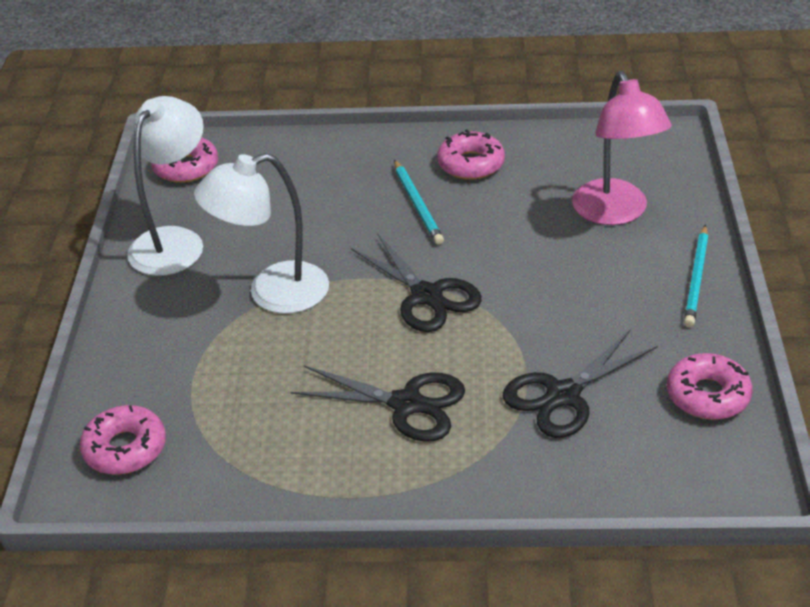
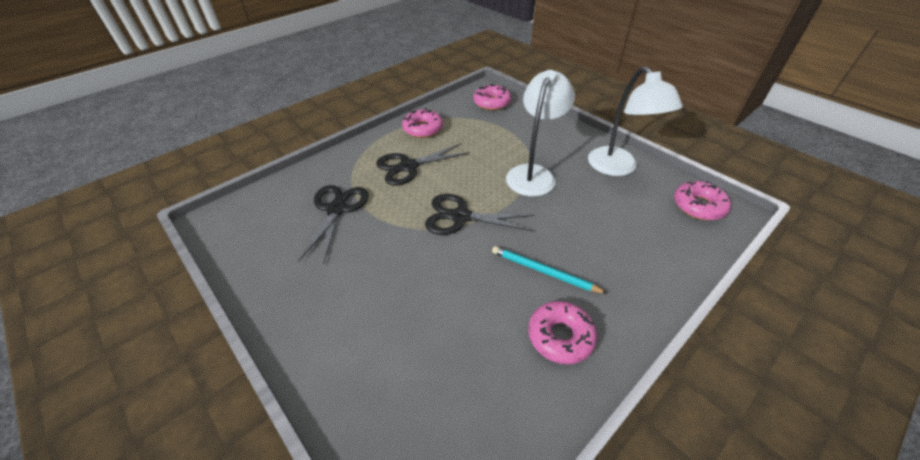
camera: 135 degrees right, 5 degrees up
(615, 213) = (404, 364): pink lamp -> none
(696, 278) = (299, 338): turquoise pencil -> none
(707, 395) = (253, 253): pink donut -> pink donut (423, 129)

